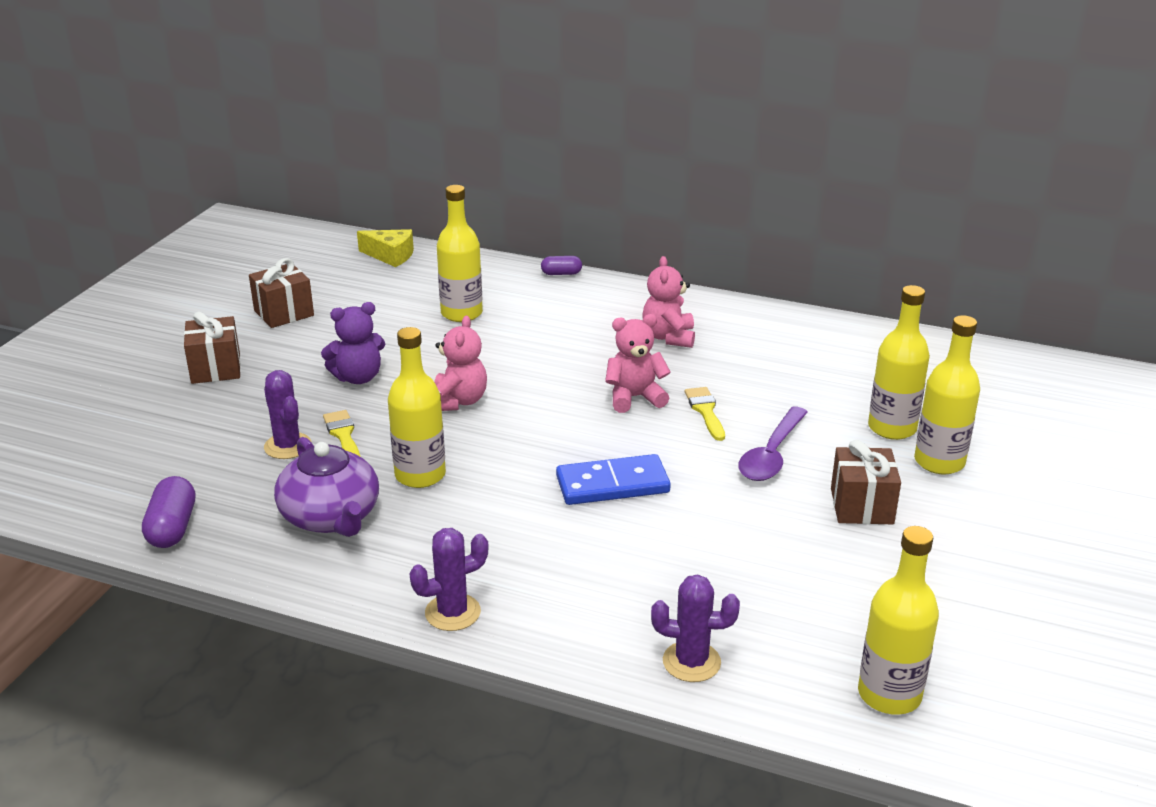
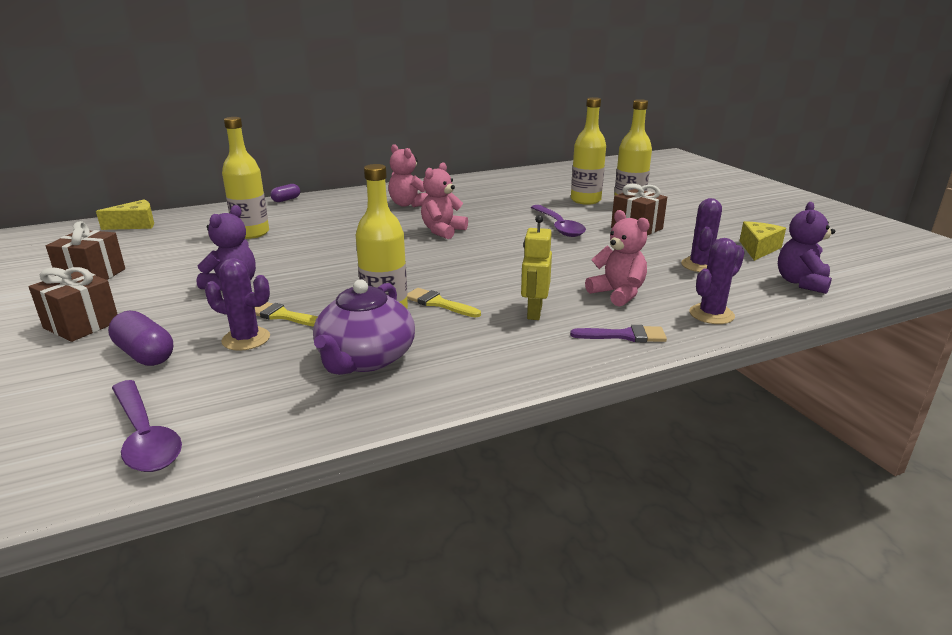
camera: 45 degrees left, 5 degrees down
(129, 499) = (145, 436): none -> purple spoon
(172, 528) = (233, 431): purple capsule -> purple capsule (145, 354)
(331, 517) = (365, 359): purple teapot -> purple teapot turned 90 degrees clockwise
(452, 612) = (554, 362): purple cactus -> purple cactus (700, 265)
(458, 401) = (336, 269): pink teddy bear -> pink teddy bear (618, 294)
(533, 552) = (534, 312): none -> yellow robot
(560, 628) = (624, 336): none -> purple brush
(612, 484) = (510, 267): blue domino -> none
(705, 411) = (491, 223): yellow brush -> yellow brush (438, 303)
(889, 695) = (801, 283): yellow bottle -> purple teddy bear
(953, 621) = (758, 249): none -> yellow cheese

